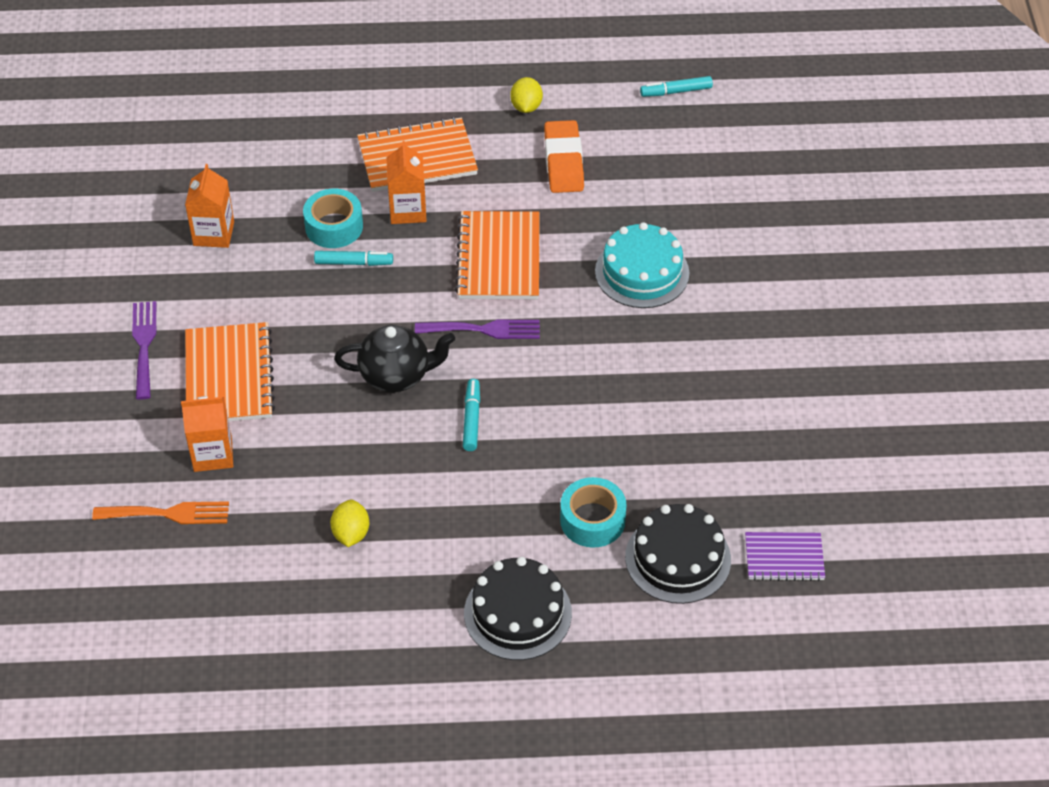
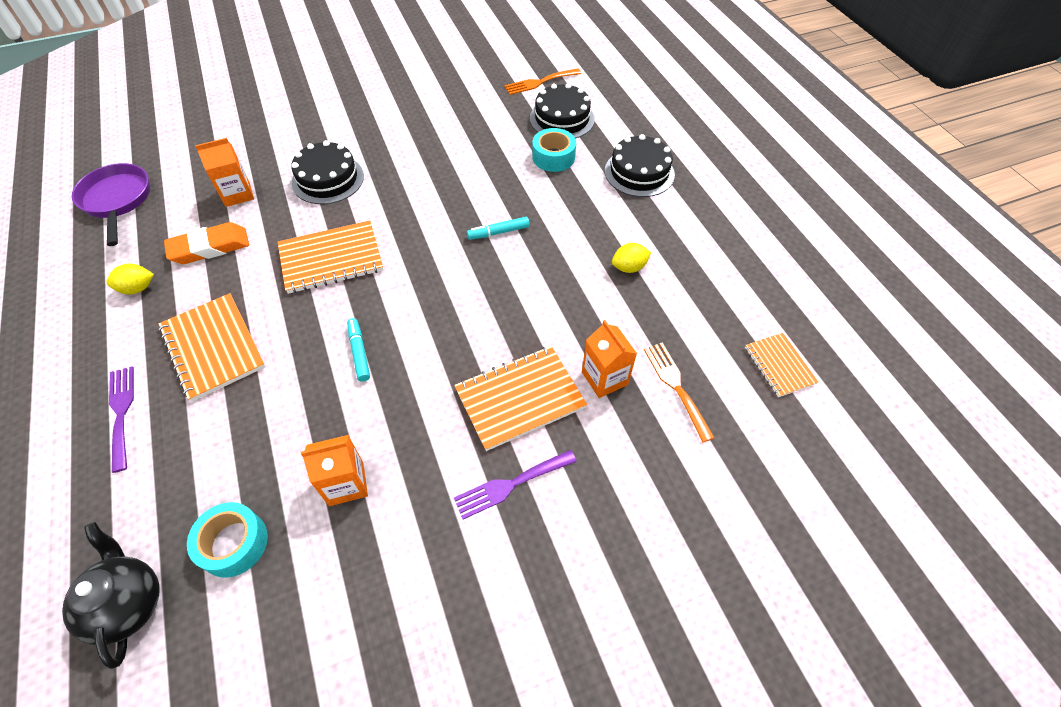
camera: 110 degrees left, 5 degrees up
(137, 624) = (779, 365): none -> orange notebook
(334, 226) = (316, 383): turquoise tape -> turquoise tape (234, 543)
(396, 376) = (475, 286): black teapot -> black teapot (129, 603)
(408, 210) = (285, 334): orange carton -> orange carton (237, 194)
(484, 329) = (410, 248): purple fork -> purple fork (121, 412)
(642, 272) = (328, 179): turquoise cake -> black cake
(676, 91) = (117, 201): turquoise marker -> purple pan
(784, 558) = (539, 82): purple notebook -> orange fork

